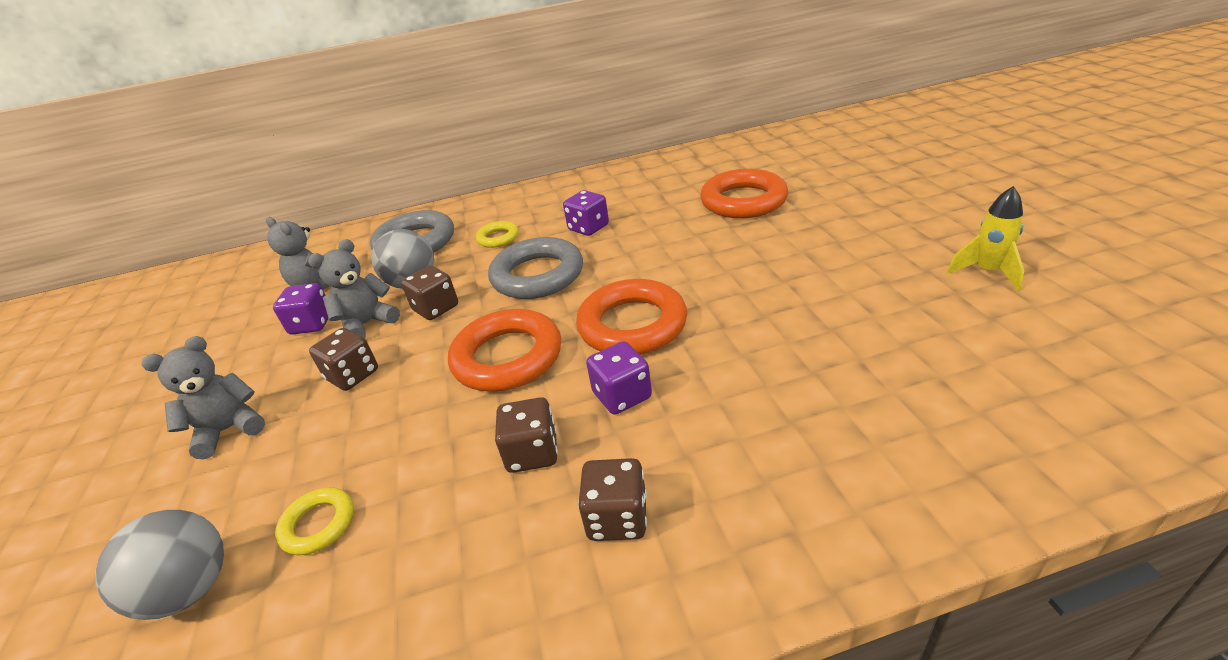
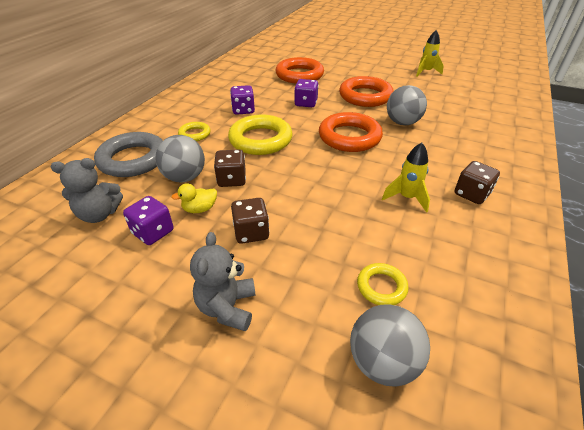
camera: 55 degrees left, 5 degrees up
(367, 323) = (200, 209): grey teddy bear -> yellow duck
(507, 357) = (321, 176): orange ring -> orange ring (365, 96)
(532, 453) = (406, 198): brown dice -> yellow rocket
(537, 275) = (260, 140): grey ring -> yellow ring
(622, 395) = (397, 161): purple dice -> purple dice (306, 103)
(748, 343) = (402, 122): none -> grey ball

